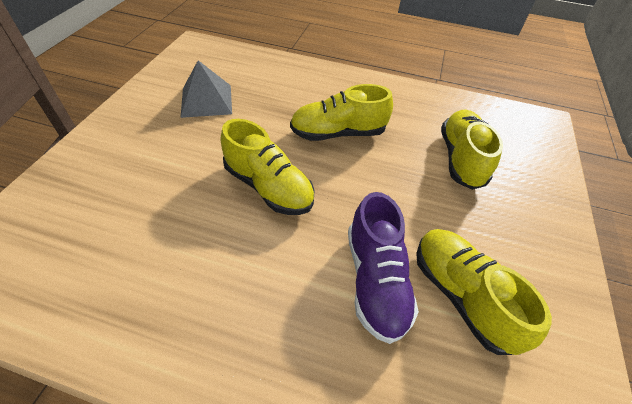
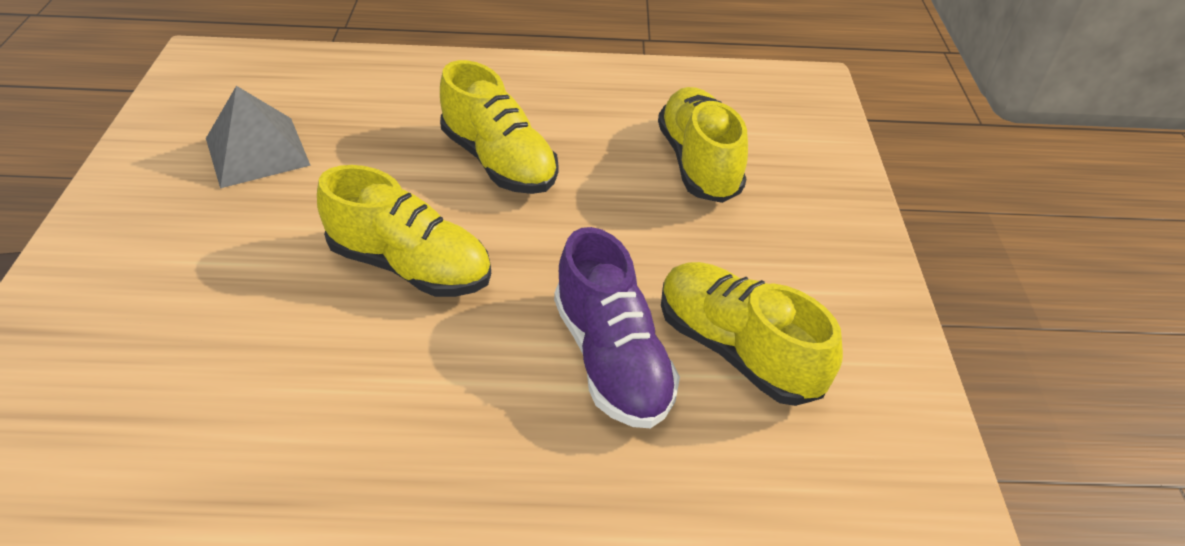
camera: 15 degrees left, 5 degrees down
(338, 133) = (499, 161): yellow shoe -> yellow shoe turned 105 degrees counterclockwise

